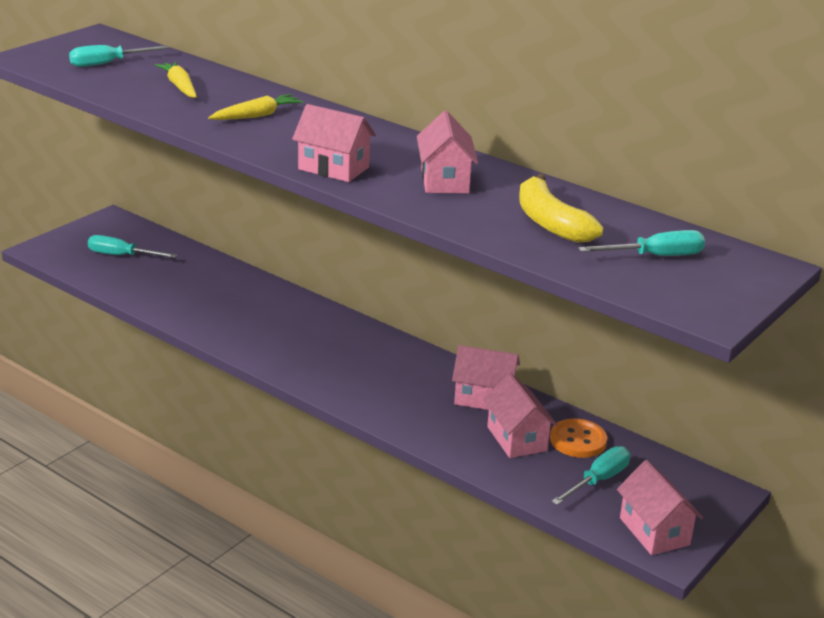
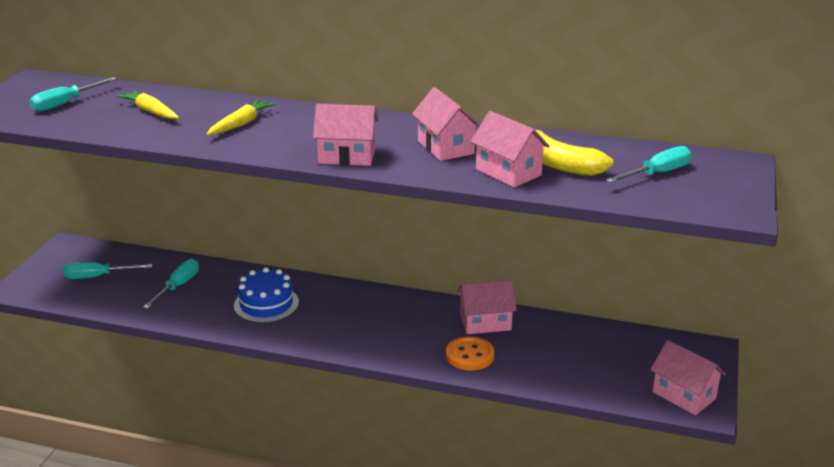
camera: 20 degrees left, 0 degrees up
(266, 322) = (266, 304): none -> blue cake
(517, 439) = (533, 349): pink house -> pink house (508, 172)
(578, 440) = (579, 338): orange button -> orange button (470, 355)
(598, 480) = (616, 366): turquoise screwdriver -> turquoise screwdriver (178, 286)

